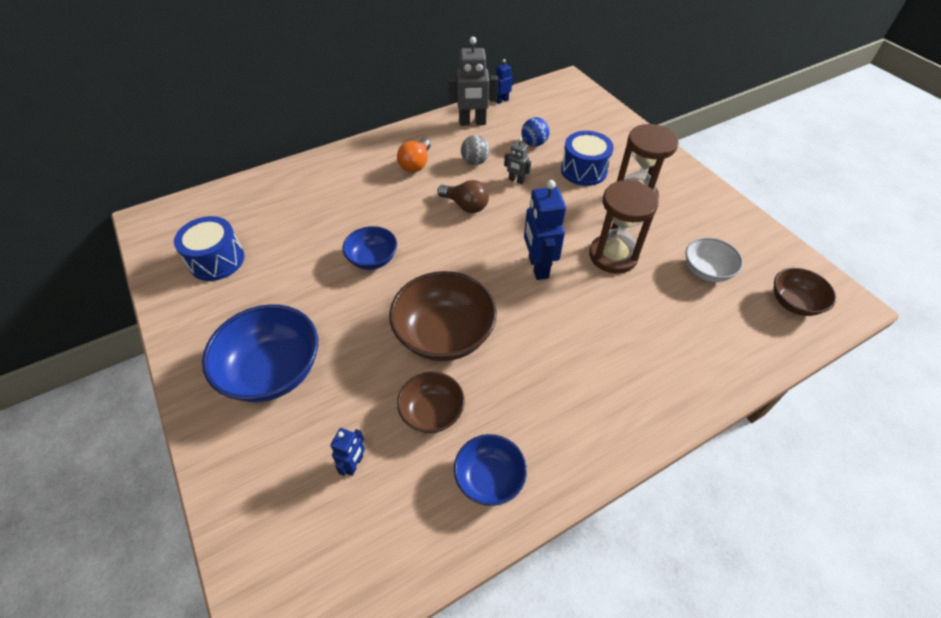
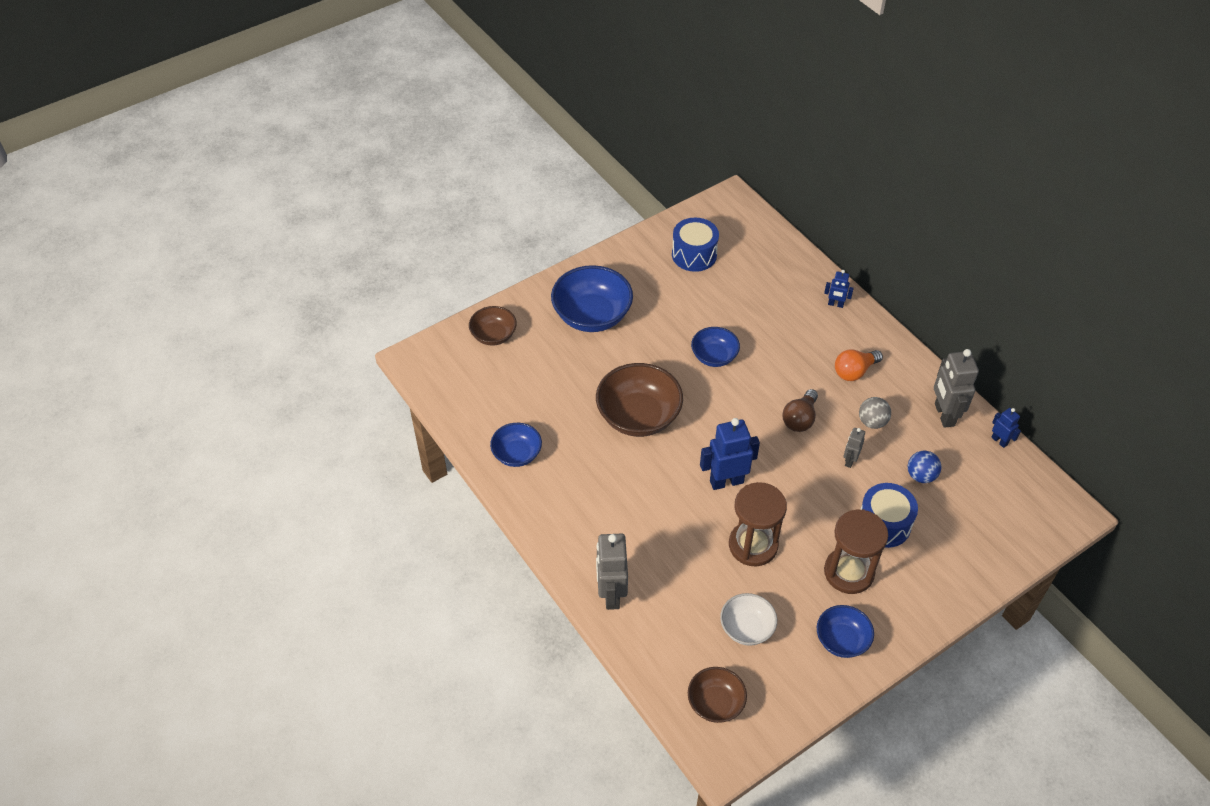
camera: 85 degrees right, 0 degrees up
(354, 464) = (522, 376): blue robot -> blue robot (835, 304)
(416, 164) = (854, 371): orange light bulb -> orange light bulb turned 45 degrees counterclockwise
(432, 412) = (566, 415): brown bowl -> brown bowl (493, 335)
(689, 381) = (611, 594): none -> grey robot
(704, 210) = (842, 640): none -> blue bowl

